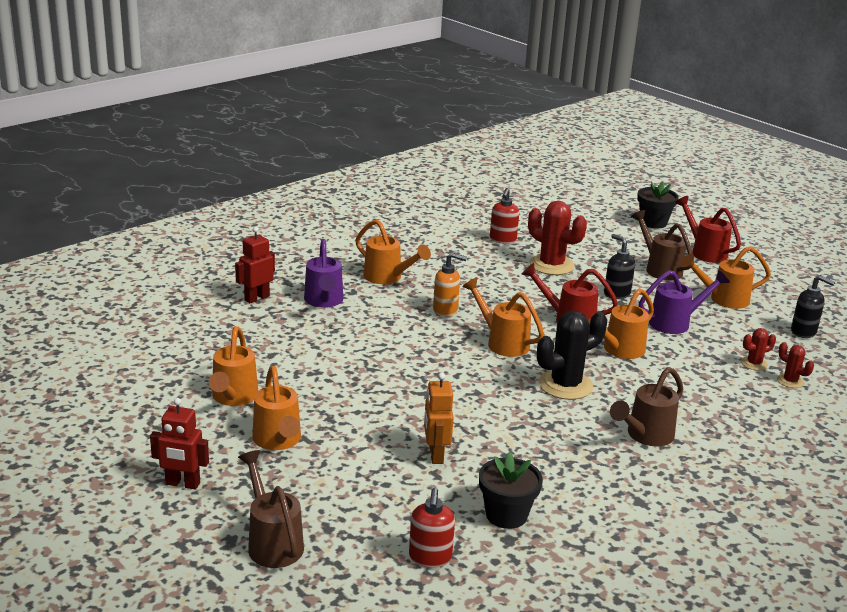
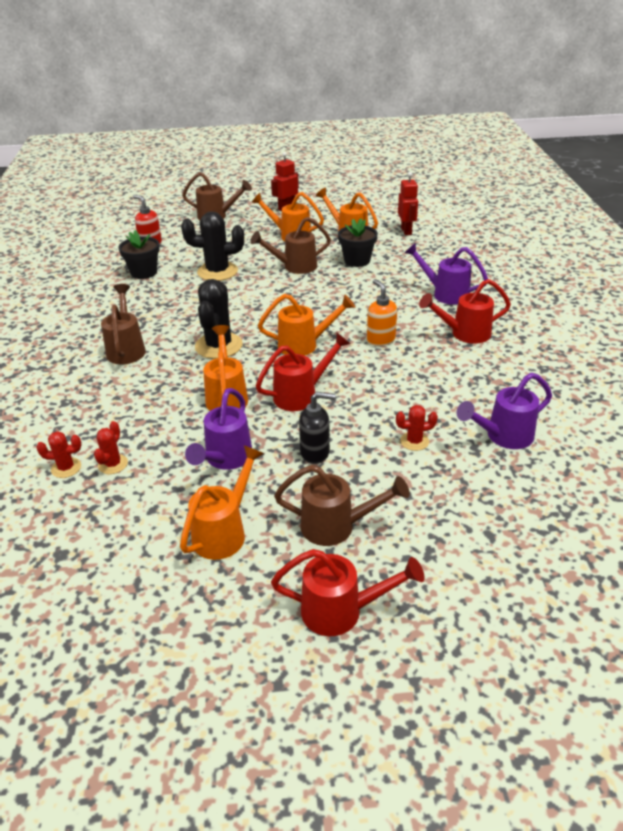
camera: 130 degrees right, 10 degrees up
(256, 298) = (474, 271): red robot -> red robot (406, 231)
(362, 404) = (294, 267): none -> brown watering can
(388, 278) = (464, 334): orange watering can -> red watering can
(435, 455) = (217, 272): orange robot -> black cactus
(445, 310) = (380, 340): orange soap dispenser -> orange soap dispenser turned 105 degrees clockwise
(502, 240) = (503, 437): red soap dispenser -> purple watering can
(551, 265) = (414, 441): red cactus -> red cactus, size x0.51
(653, 222) = (472, 621): black flower pot -> black flower pot (357, 260)
(803, 332) = (101, 549): black soap dispenser -> none

